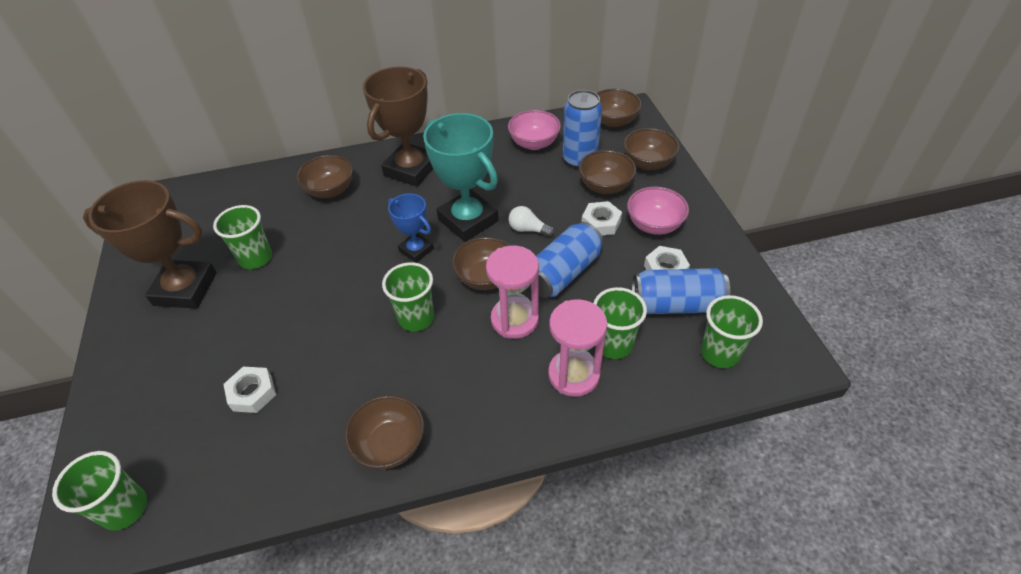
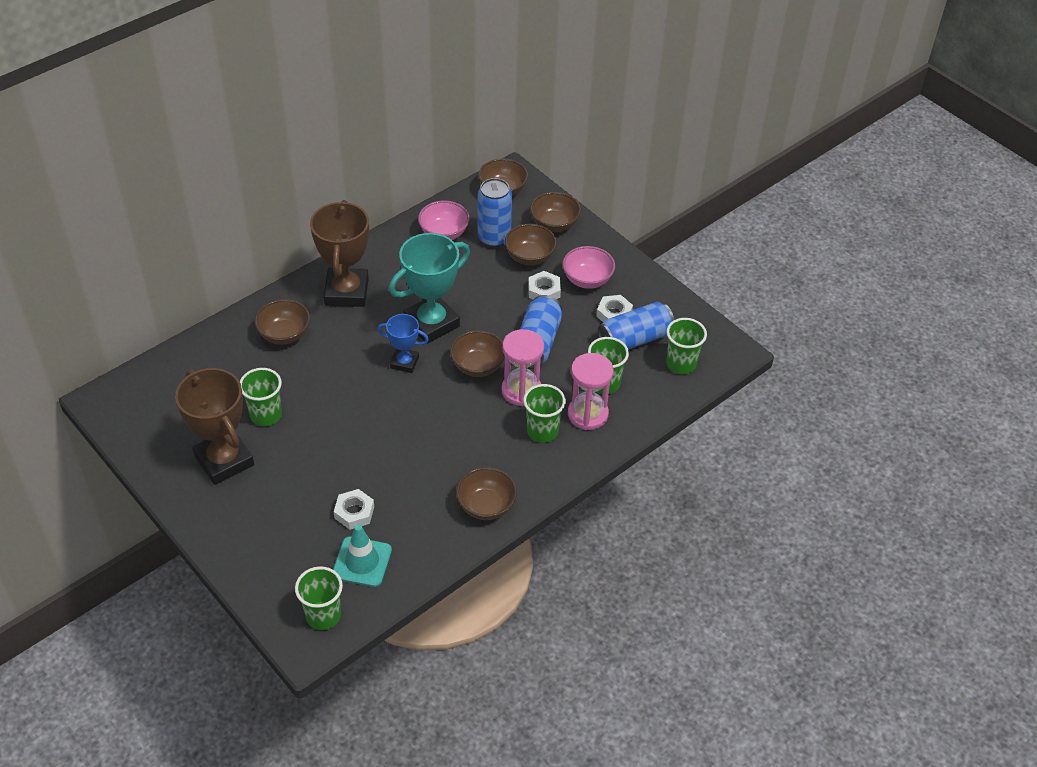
camera: 30 degrees left, 0 degrees up
(185, 289) = (224, 460): brown trophy -> brown trophy turned 75 degrees clockwise
(214, 457) = (362, 562): none -> turquoise traffic cone
(416, 318) = (443, 415): green cup -> green cup (542, 431)
(468, 220) = (431, 323): turquoise trophy -> turquoise trophy turned 60 degrees counterclockwise
(528, 229) = (487, 315): white light bulb -> none

